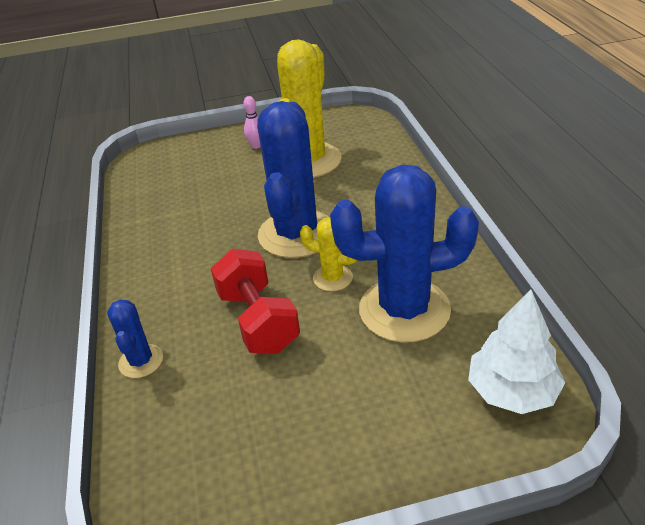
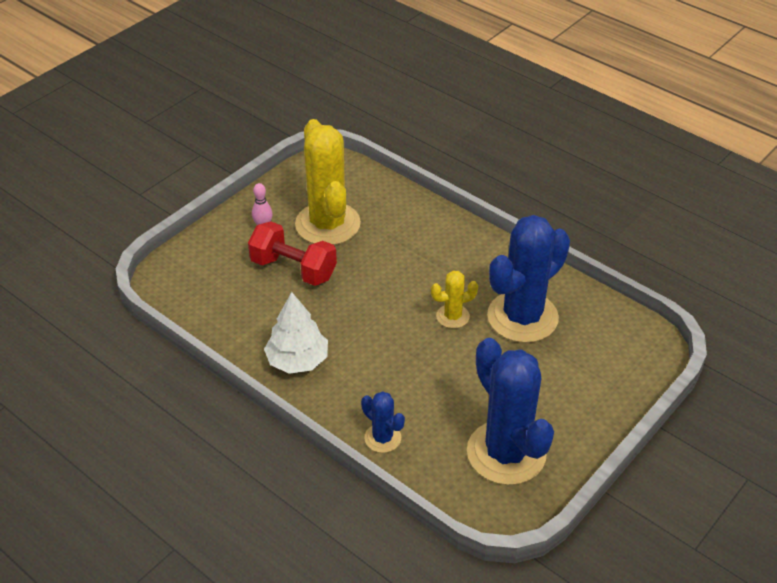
camera: 40 degrees left, 5 degrees up
(258, 320) = (433, 371): red dumbbell -> red dumbbell (293, 269)
(296, 234) = (389, 294): blue cactus -> blue cactus (506, 453)
(512, 391) = (628, 338): white tree -> white tree (297, 360)

